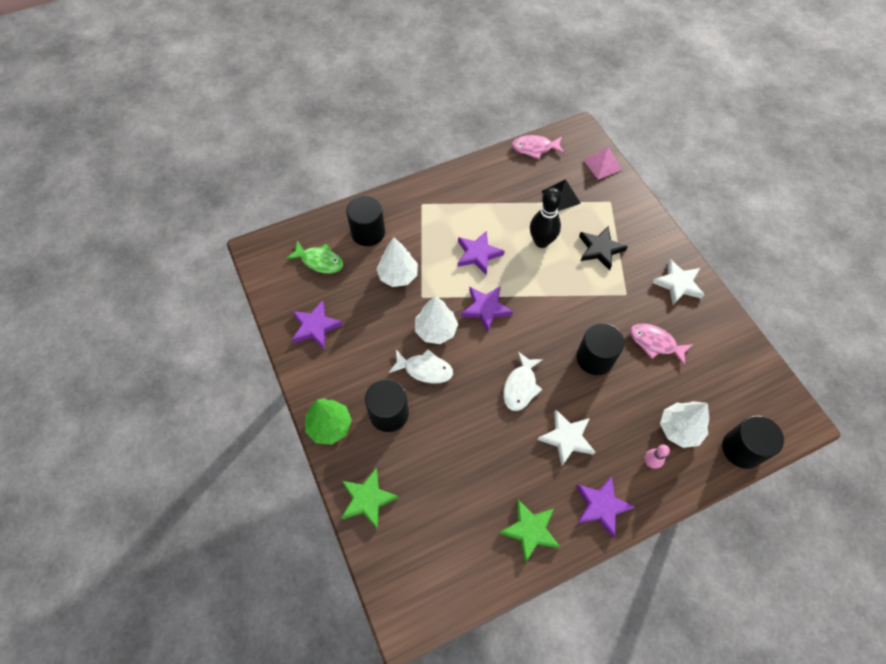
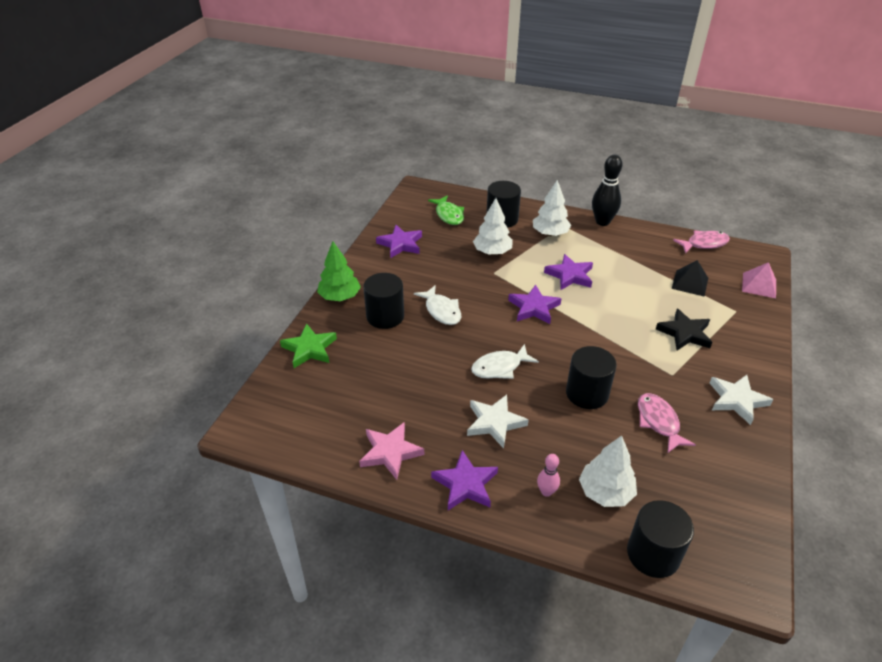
camera: 45 degrees right, 20 degrees down
(436, 330) = (479, 296): white tree -> white tree (550, 233)
(530, 530) = (390, 452): green star -> pink star
(534, 148) = (704, 244): pink fish -> pink fish turned 120 degrees clockwise
(541, 242) = (635, 298): black bowling pin -> black bowling pin (602, 222)

